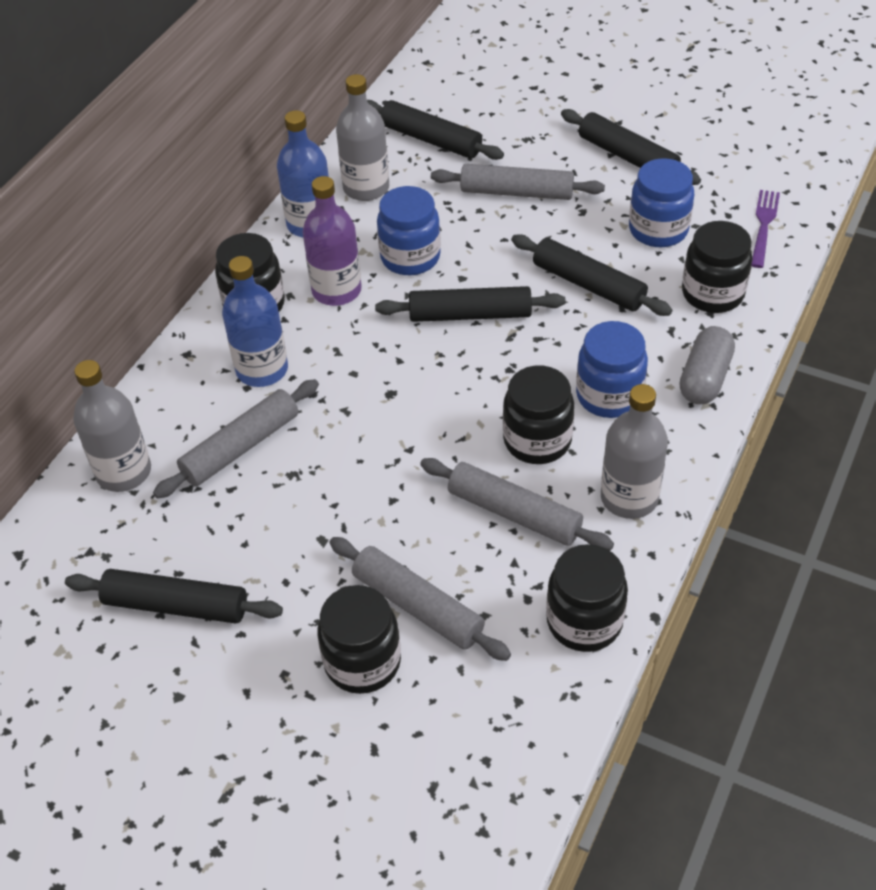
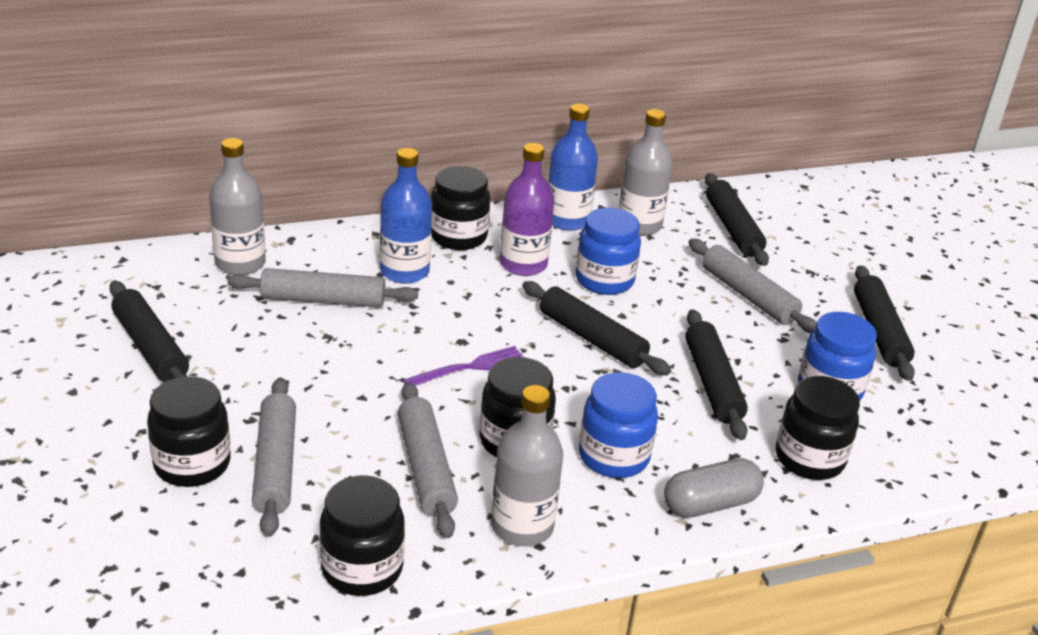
camera: 40 degrees right, 15 degrees down
(763, 225) = (933, 449): purple fork -> purple fork (469, 367)

